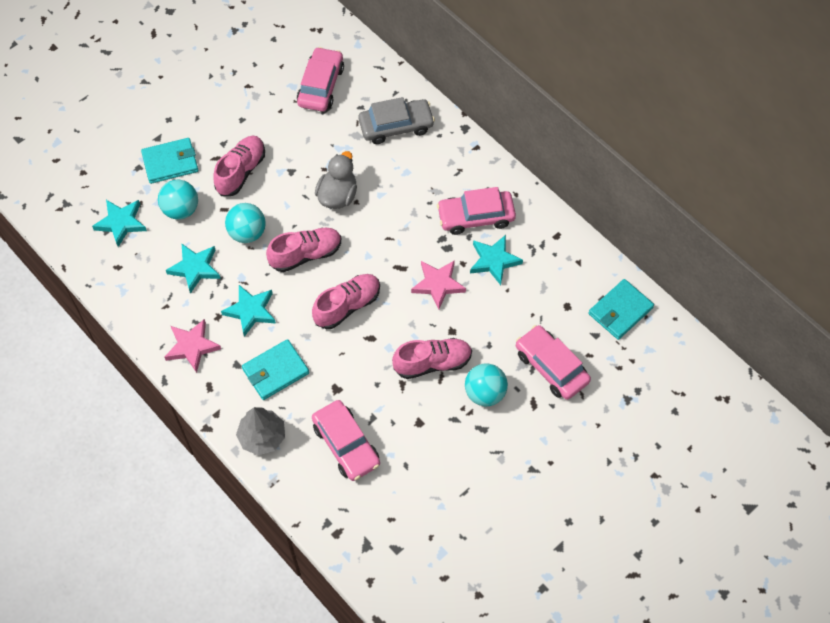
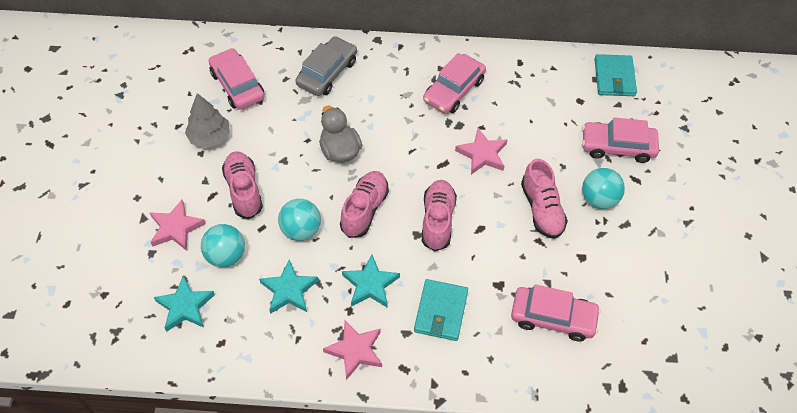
camera: 45 degrees left, 5 degrees down
(170, 162) = (176, 228): turquoise wallet -> pink star
(262, 437) = (488, 368): grey tree -> grey tree (210, 137)
(432, 363) = (542, 209): pink shoe -> pink shoe turned 135 degrees clockwise
(494, 261) = (500, 109): turquoise star -> none

